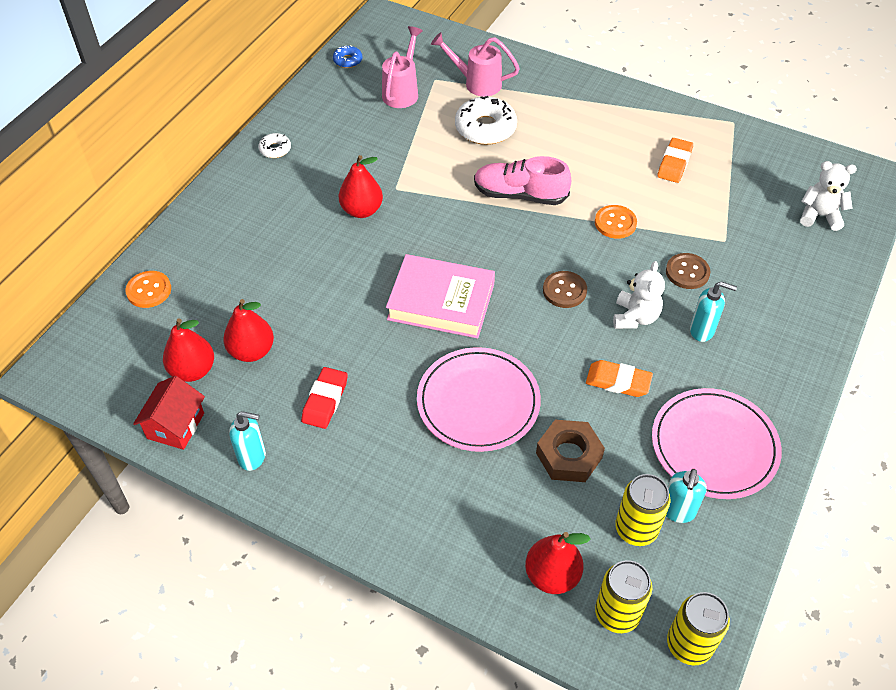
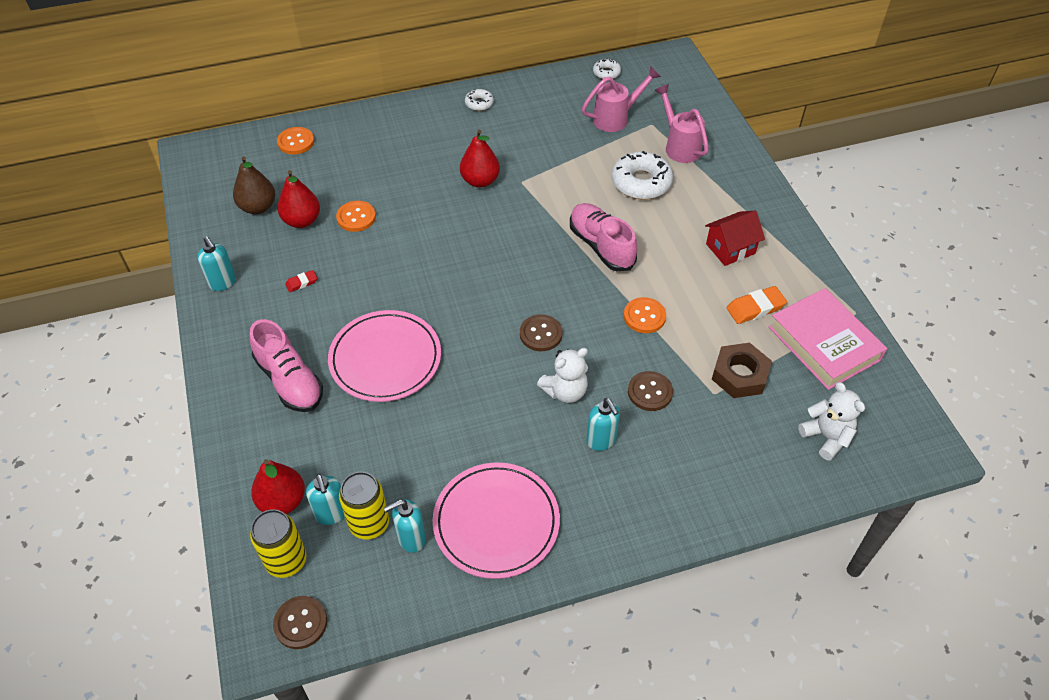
camera: 45 degrees right, 0 degrees up
(175, 426) = (209, 232): red house -> red house (730, 248)
(193, 370) = (258, 207): red pear -> brown pear
(297, 313) = (356, 217): none -> orange button
(325, 400) = (301, 283): red eraser -> red eraser, size x0.57
(347, 60) = (606, 73): blue donut -> white donut
(426, 483) = (290, 380): none -> pink shoe
(441, 302) = (449, 277): pink book -> pink book (824, 343)
(569, 455) = (393, 440): brown nut -> brown nut (739, 375)
(600, 549) = (331, 514): none -> turquoise soap dispenser
(618, 382) = (491, 423): orange eraser -> none
(689, 645) = (300, 623): yellow can -> brown button

